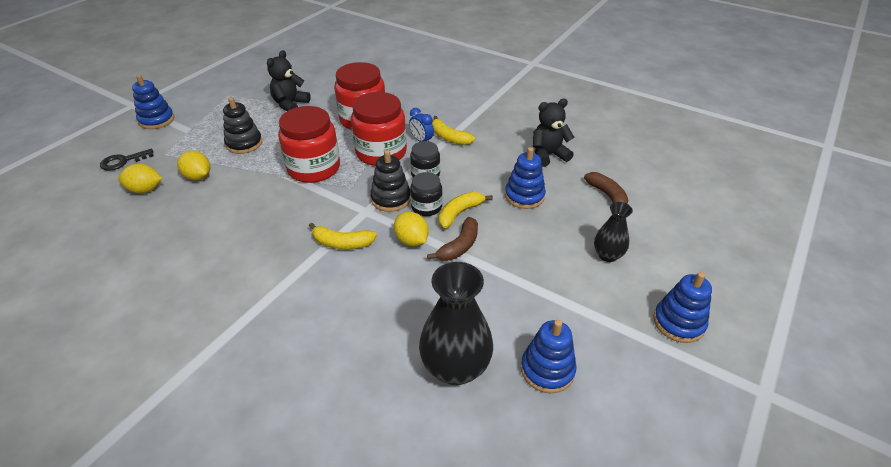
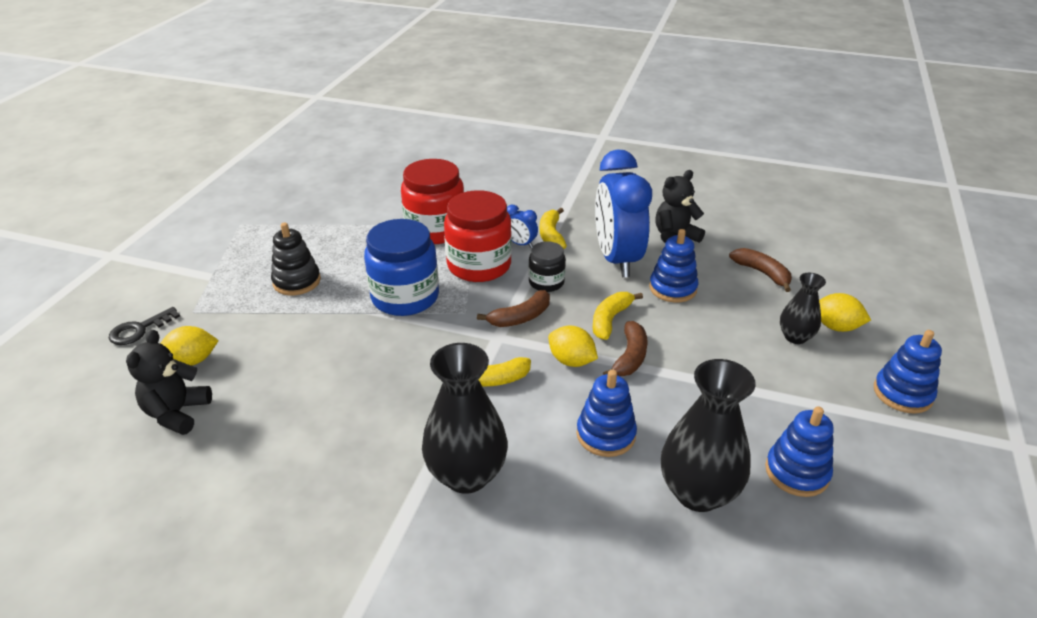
camera: 15 degrees left, 5 degrees down
(156, 120) = (157, 270): blue stacking toy -> blue stacking toy (605, 434)
(198, 177) = (257, 332): yellow lemon -> yellow lemon (836, 327)
(286, 313) = (466, 475): none -> black vase
(290, 104) = (331, 224): black teddy bear -> black teddy bear (177, 413)
(314, 168) = (405, 297): red jar -> blue jar
(391, 199) = (520, 317): black stacking toy -> brown banana
(426, 207) = (568, 319): black jar -> none
(449, 137) = (551, 235): yellow banana -> yellow banana turned 60 degrees clockwise
(491, 165) = (616, 259): none -> blue clock

